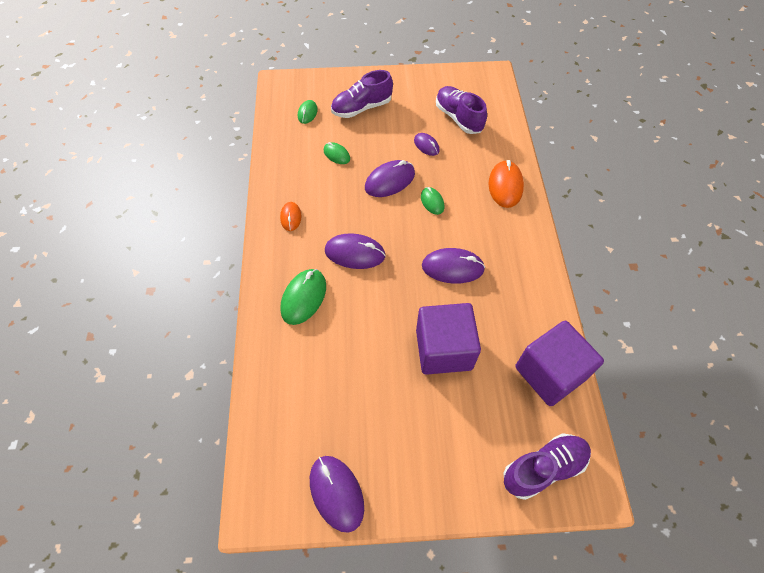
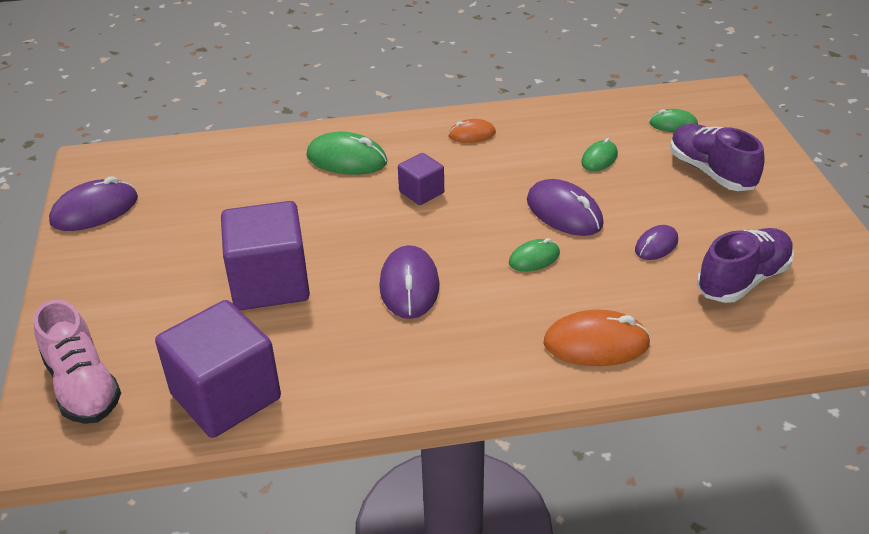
camera: 85 degrees right, 20 degrees down
(355, 253) = (421, 192): purple mouse -> purple cube
(543, 468) = (83, 386): purple shoe -> pink shoe

